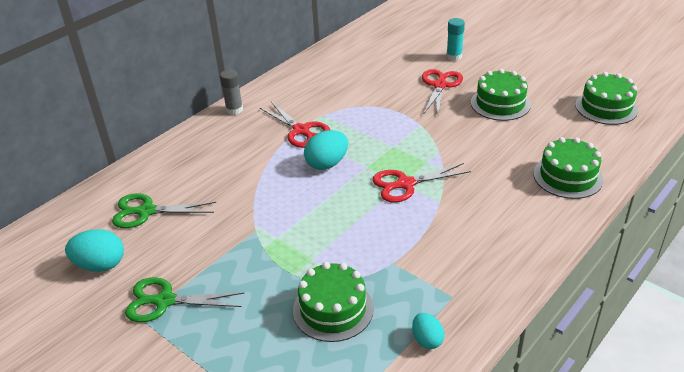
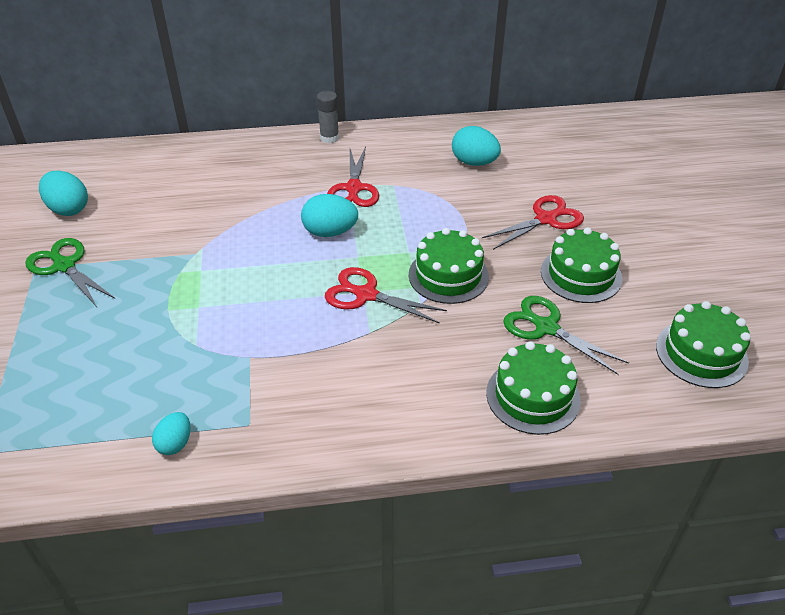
camera: 40 degrees right, 5 degrees up
(146, 211) = (150, 186): green scissors -> green scissors (545, 327)
(333, 309) = (151, 360): green cake -> green cake (448, 275)
(353, 76) = (474, 162): none -> turquoise egg
(454, 56) = (608, 197): turquoise glue stick -> none

